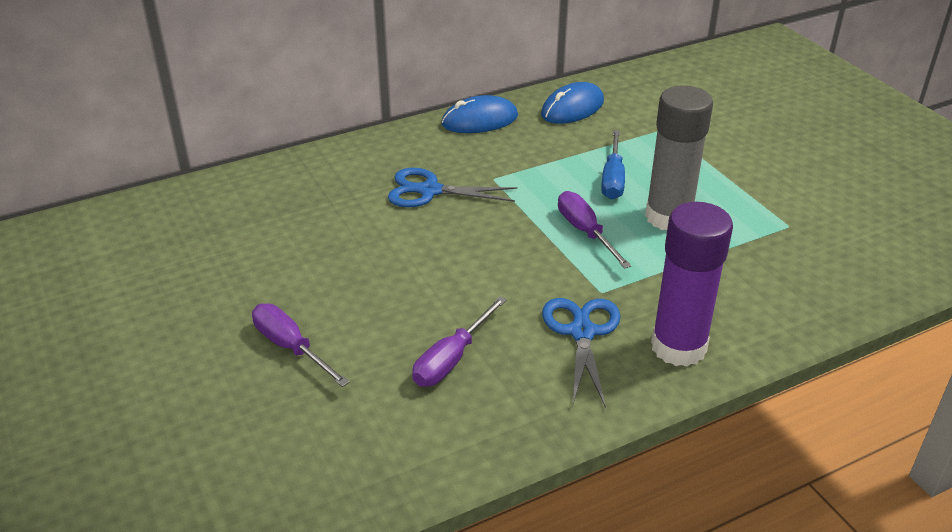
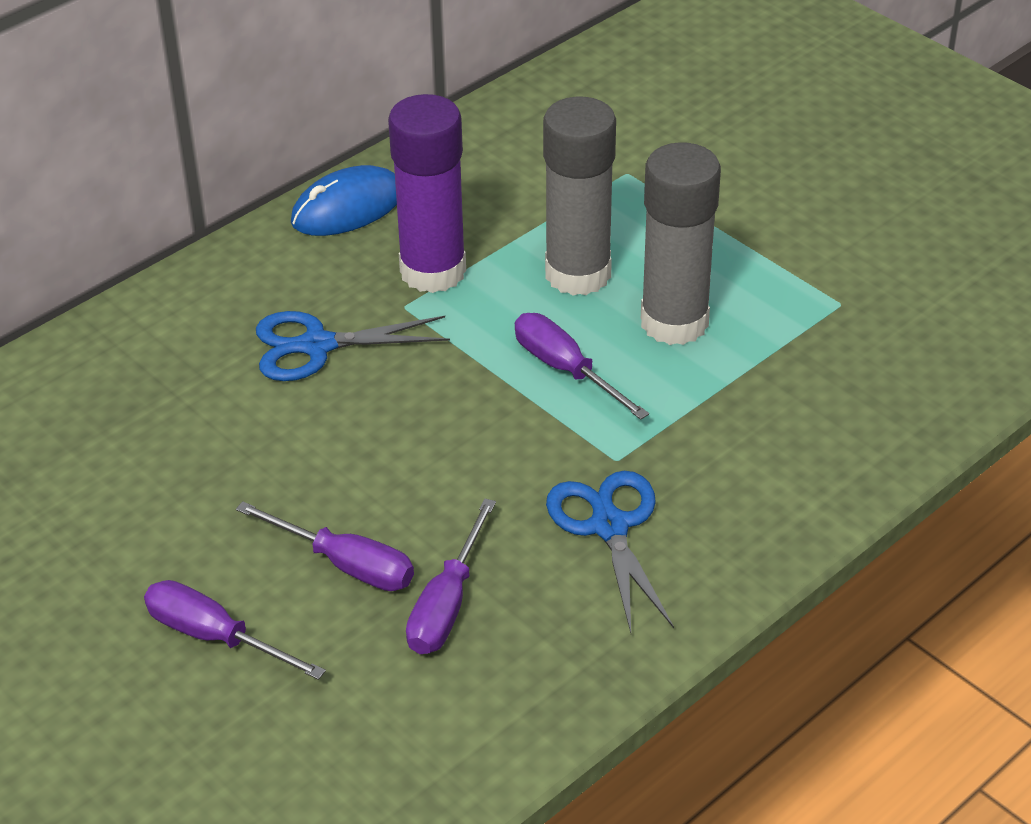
camera: 15 degrees left, 5 degrees up
(394, 320) = (345, 564): none -> purple screwdriver
(572, 108) = (480, 160): blue mouse -> none
(613, 179) = (578, 274): blue screwdriver -> grey glue stick
(678, 347) = (742, 520): purple glue stick -> purple glue stick (433, 271)

